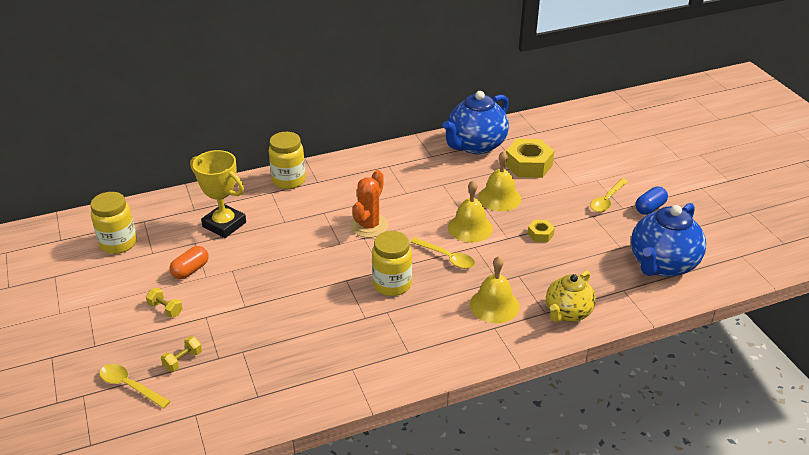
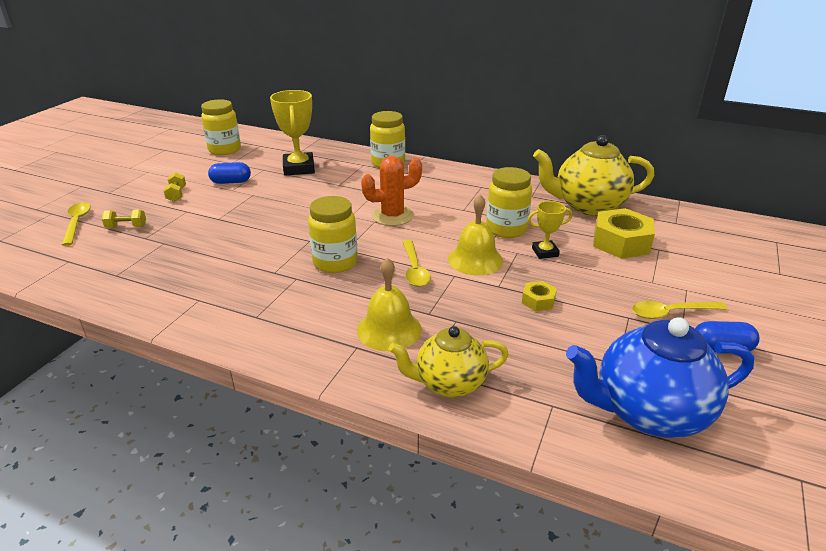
camera: 45 degrees right, 5 degrees down
(190, 270) = (231, 182): orange capsule -> blue capsule
(455, 193) = (506, 229): none -> yellow jar
(475, 146) = (587, 206): blue teapot -> yellow teapot
(499, 198) = (545, 252): yellow bell -> yellow trophy

